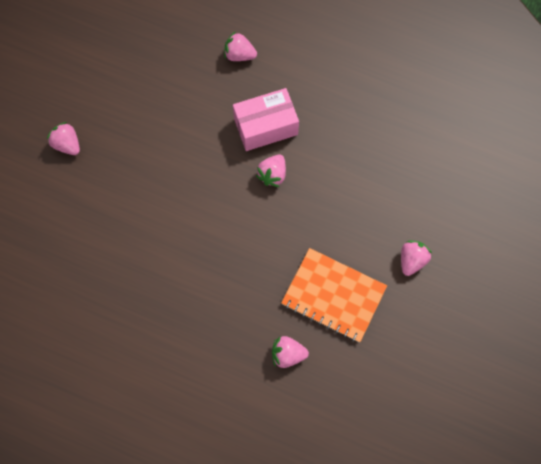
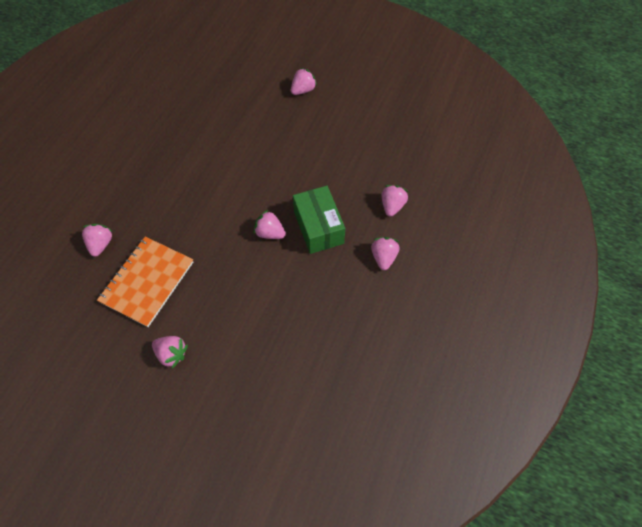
camera: 90 degrees right, 10 degrees down
(266, 126) = (318, 227): pink box -> green box
(301, 66) = (383, 257): none -> pink strawberry

